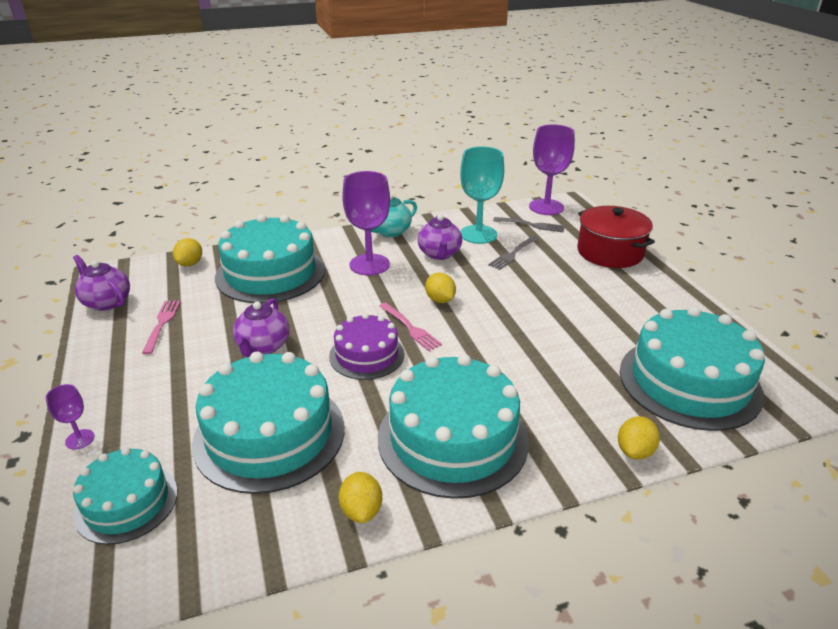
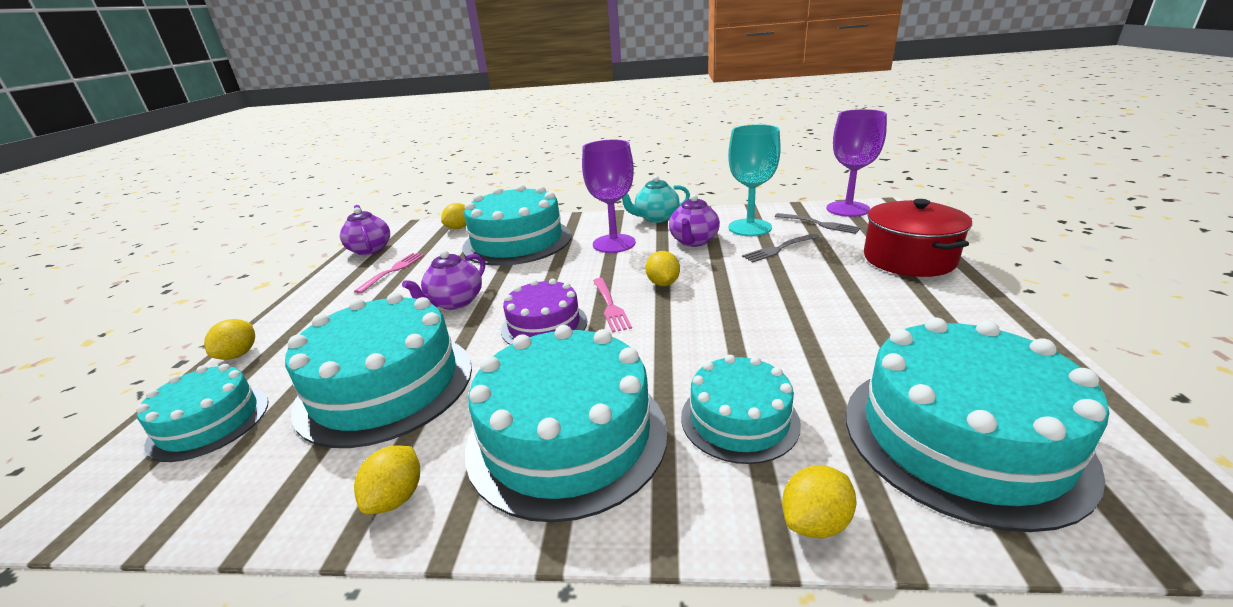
camera: 25 degrees right, 5 degrees down
(80, 439) = (239, 354): purple goblet -> yellow lemon
(560, 400) = (739, 419): none -> turquoise cake

